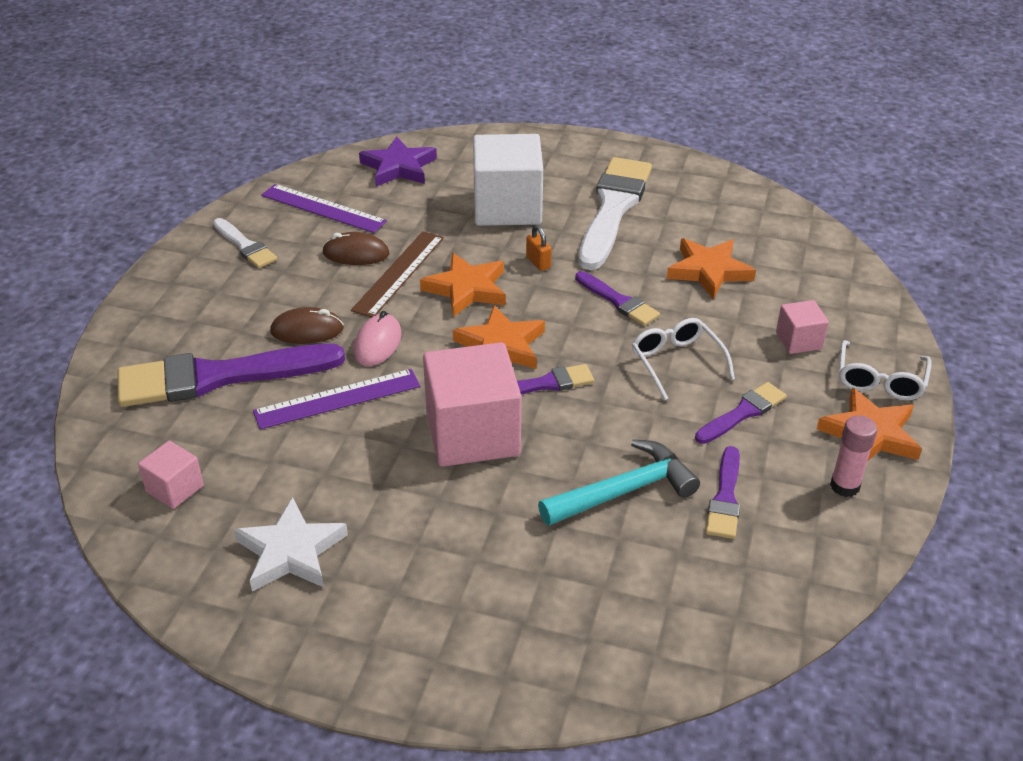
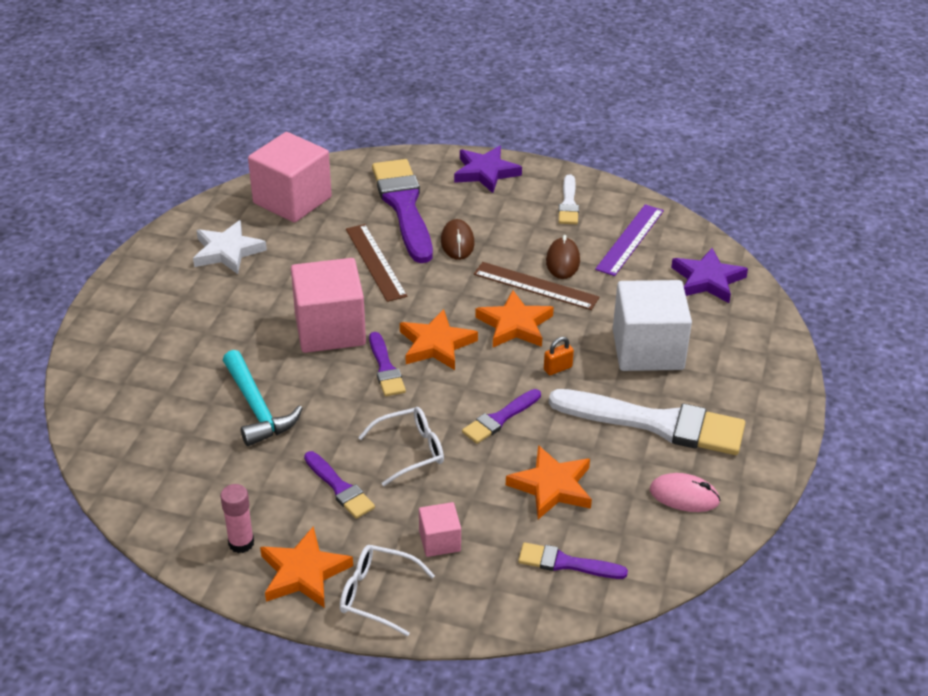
camera: 90 degrees right, 0 degrees up
(160, 307) = (485, 172): none -> purple star
(175, 489) = (292, 200): pink cube -> pink cube, size x2.08
(245, 246) = (568, 203): white brush -> white brush turned 45 degrees counterclockwise
(337, 399) = (375, 262): purple ruler -> brown ruler
(377, 343) = (440, 278): pink mouse -> pink mouse (684, 496)
(725, 498) = (240, 465): purple brush -> purple brush (566, 563)

